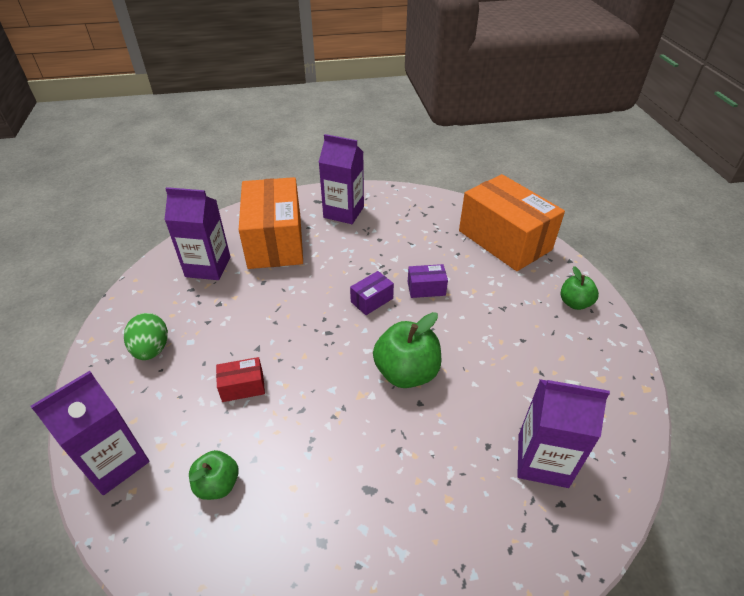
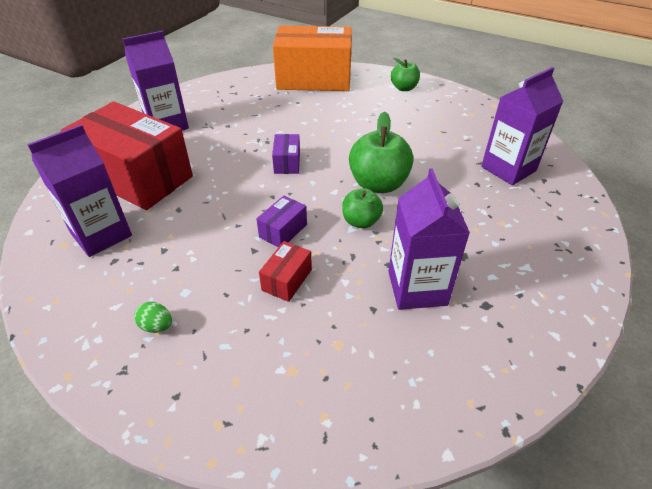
camera: 50 degrees left, 0 degrees up
(115, 462) = (274, 418): purple carton -> purple carton (417, 288)
(152, 349) = (157, 326): green egg -> green egg, size x0.57
(218, 484) = (376, 345): green apple -> green apple (361, 221)
(275, 241) = (137, 177): orange box -> red box
(426, 288) = (311, 133): purple box -> purple box (283, 231)

